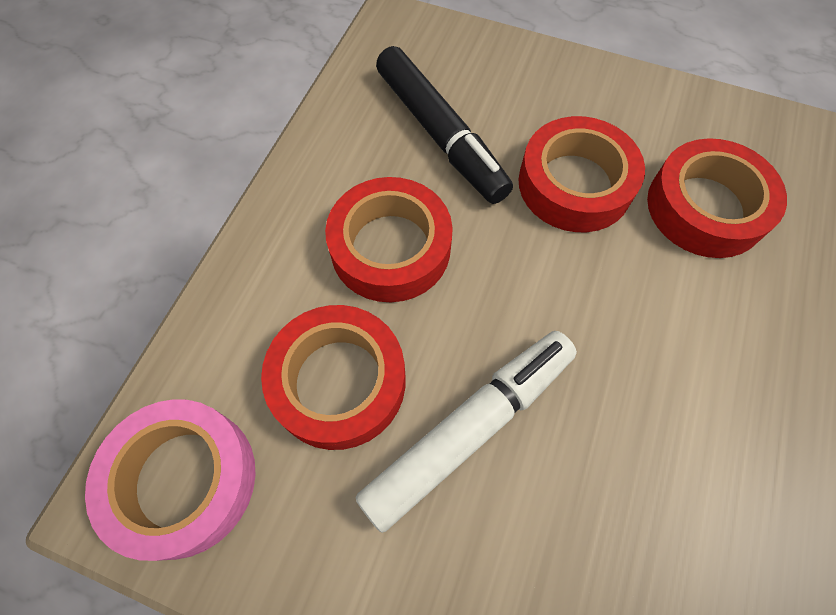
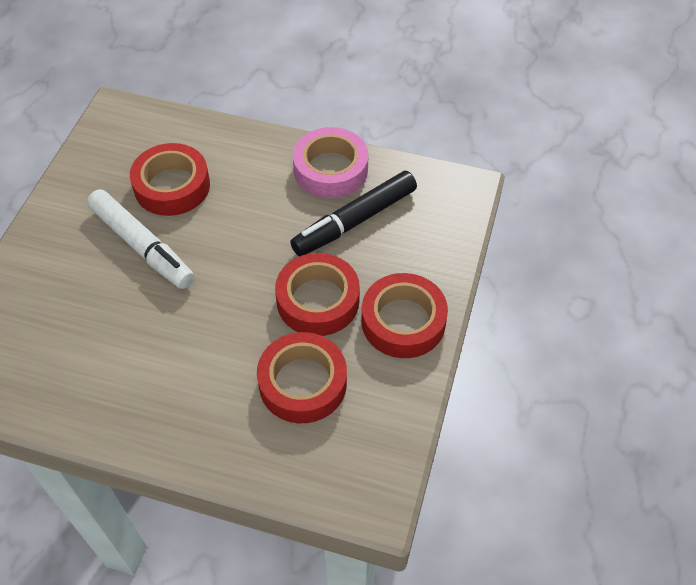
camera: 85 degrees right, 10 degrees down
(183, 480) = (123, 133): pink tape -> pink tape (330, 169)
(390, 248) = (260, 201): red tape -> red tape (403, 321)

